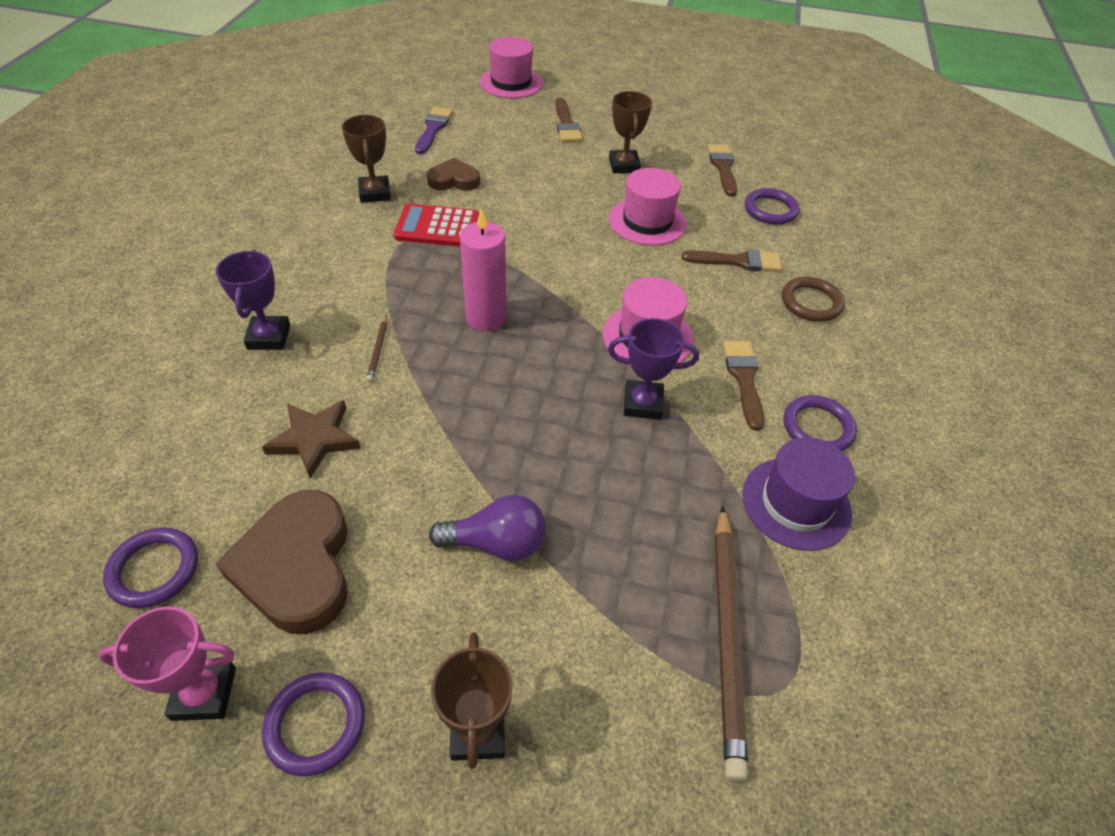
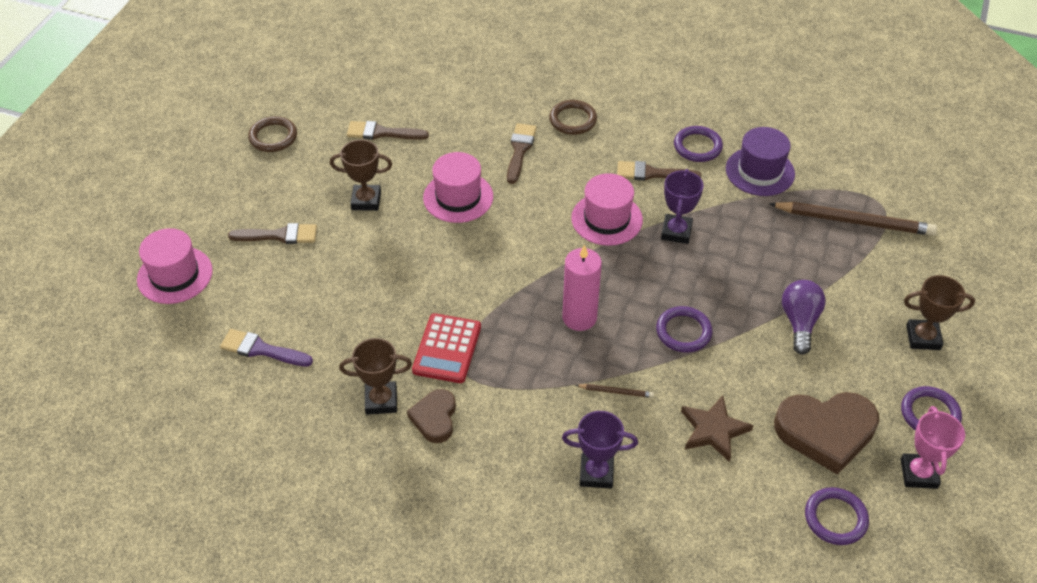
camera: 80 degrees left, 0 degrees up
(454, 180) = (368, 334): brown heart -> brown heart (435, 418)
(690, 110) = (273, 137): none -> brown ring
(770, 210) = (452, 116): purple ring -> purple ring (683, 332)

